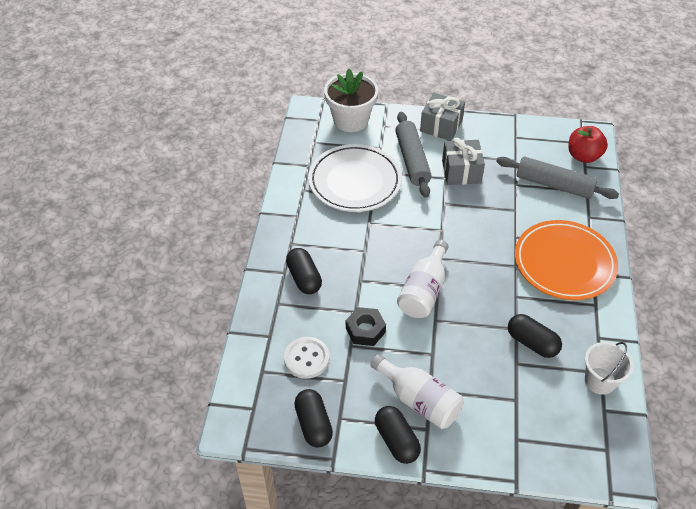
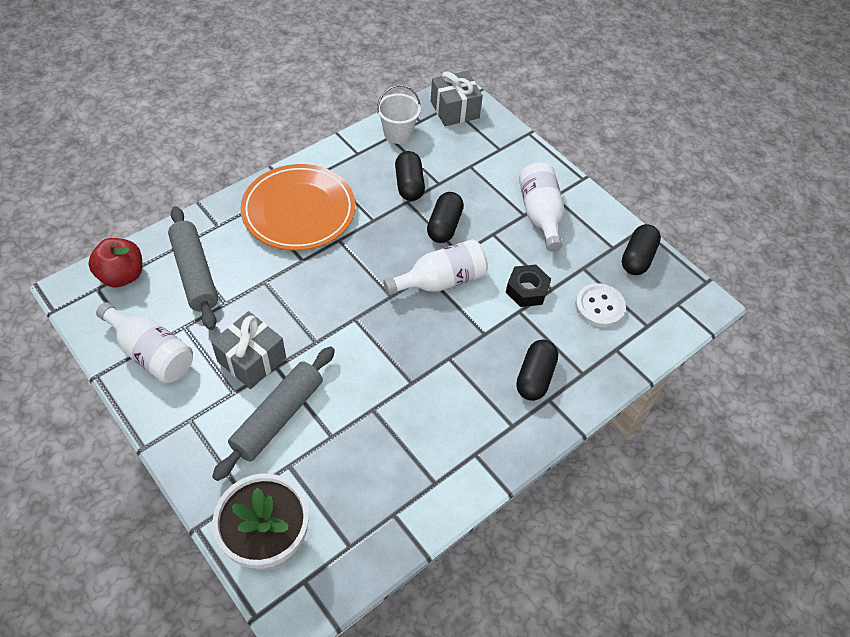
camera: 140 degrees left, 5 degrees up
(355, 181) = (369, 444): white plate -> none
(396, 440) = (584, 205): black capsule -> black capsule (444, 226)
(441, 126) = (187, 434): grey gift -> grey gift (454, 110)
(509, 139) = (151, 353): none -> white bottle

